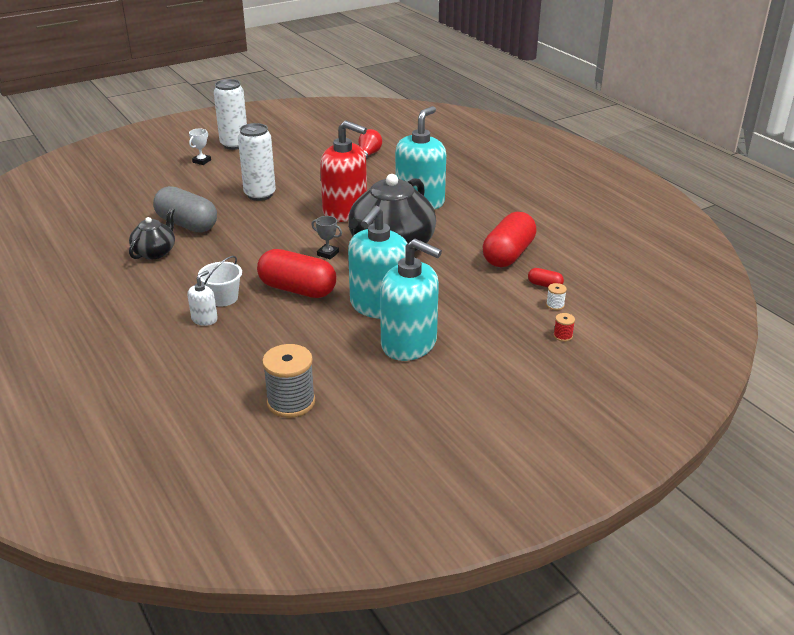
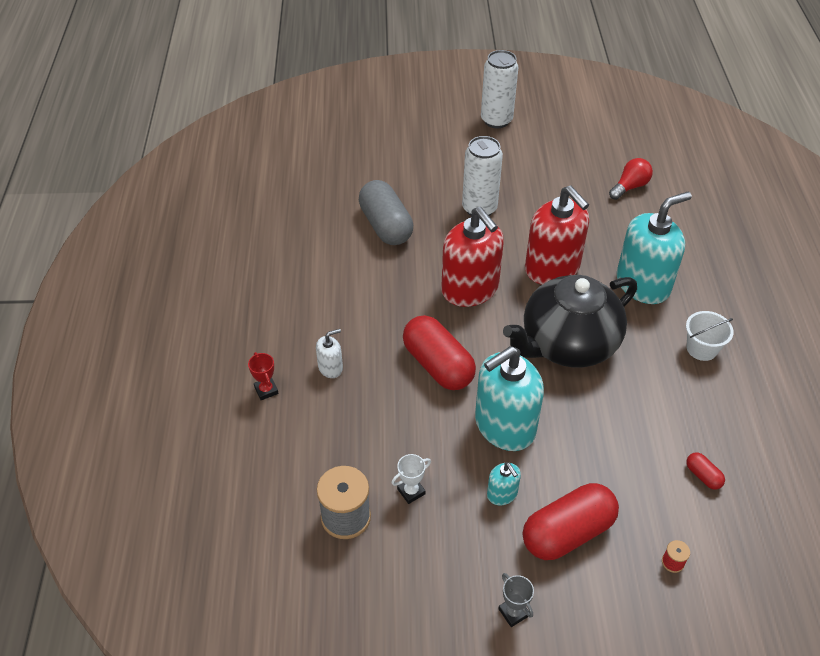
camera: 30 degrees right, 15 degrees up
(155, 252) = (336, 254): black teapot -> none
(155, 351) = (266, 390): none -> red trophy
(201, 161) = (450, 135): white trophy -> white trophy (411, 491)
(223, 298) = (362, 346): white bucket -> white bucket (701, 348)
(289, 240) = (470, 289): none -> red soap dispenser
(328, 254) = (497, 326): grey trophy -> grey trophy (513, 612)
(409, 344) = (502, 494): turquoise soap dispenser -> turquoise soap dispenser, size x0.45
(508, 254) = (691, 410): red capsule -> red capsule (567, 533)
(555, 305) = (694, 512): white spool -> none

